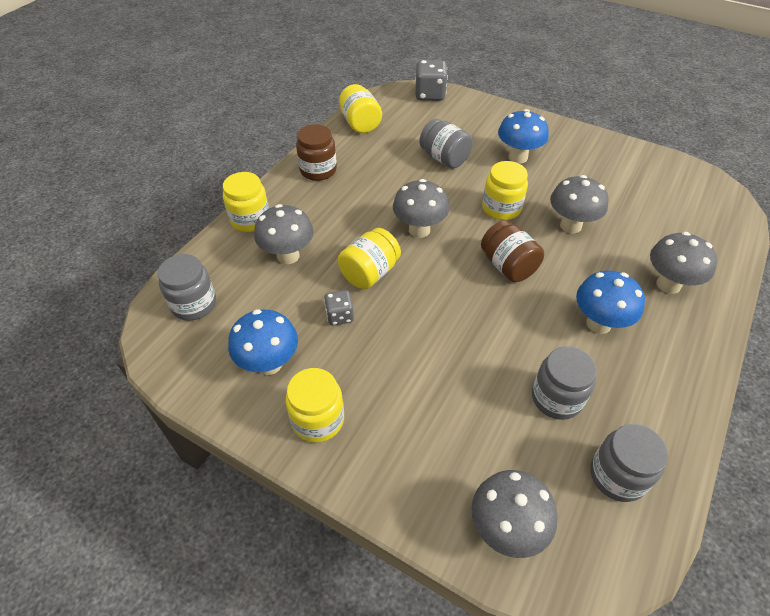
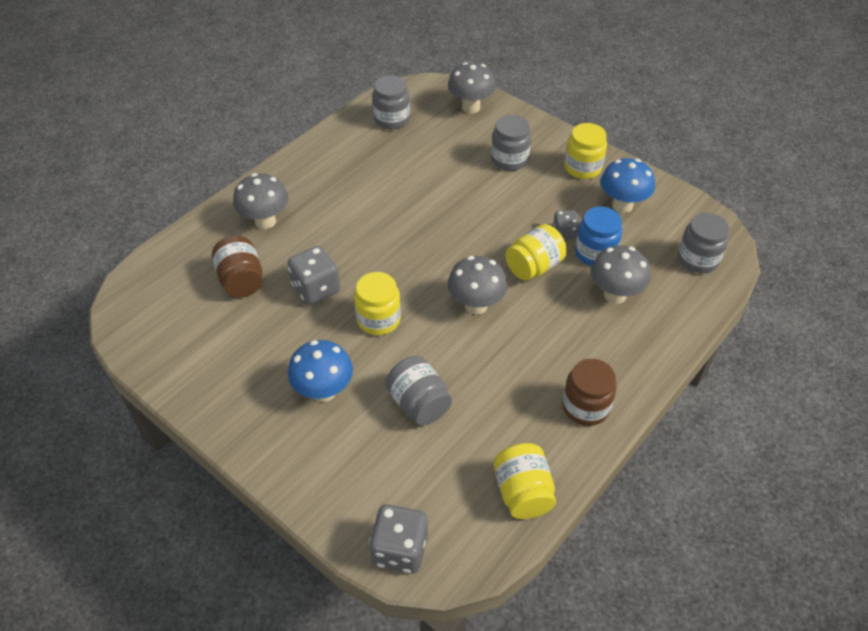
camera: 170 degrees left, 0 degrees up
(250, 220) = (661, 343): yellow jar -> none
(305, 296) = (595, 253): none -> blue jar
(508, 266) = (400, 256): brown jar -> brown jar (241, 280)
(556, 398) = (408, 159): grey jar -> grey jar (509, 159)
(570, 226) = (316, 289): grey mushroom -> grey dice
(598, 323) = (347, 200): blue mushroom -> none

